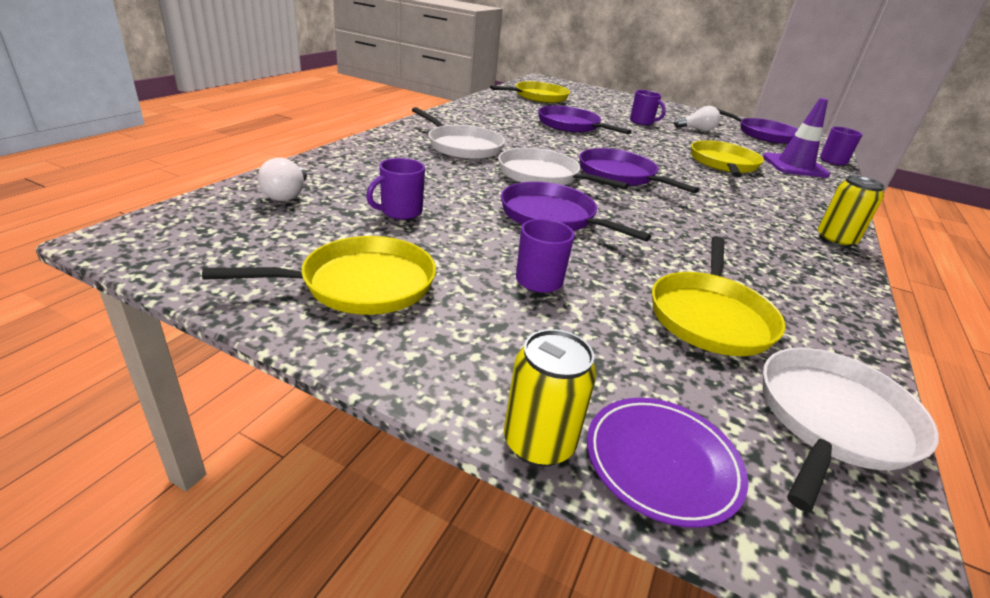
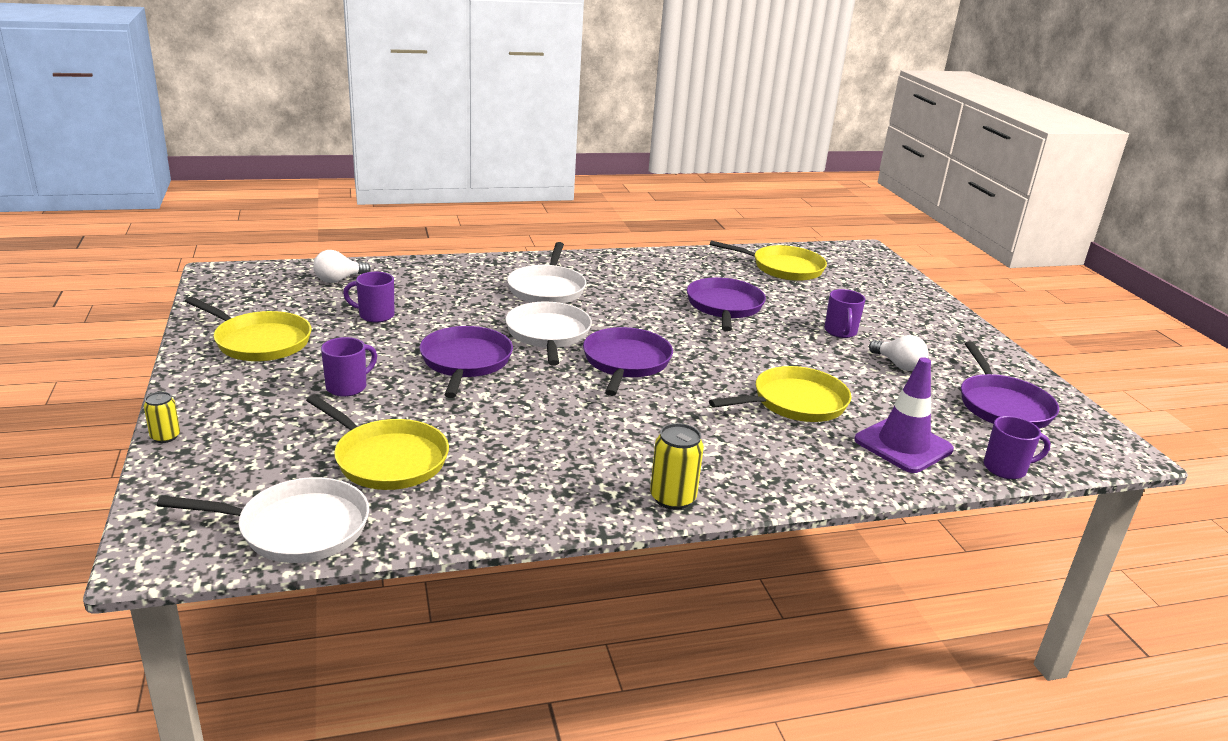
camera: 50 degrees right, 5 degrees down
(538, 443) = (165, 437): yellow can -> yellow can, size x0.62
(662, 463) = (185, 475): purple plate -> none
(710, 317) = (387, 459): yellow pan -> yellow pan turned 120 degrees counterclockwise

